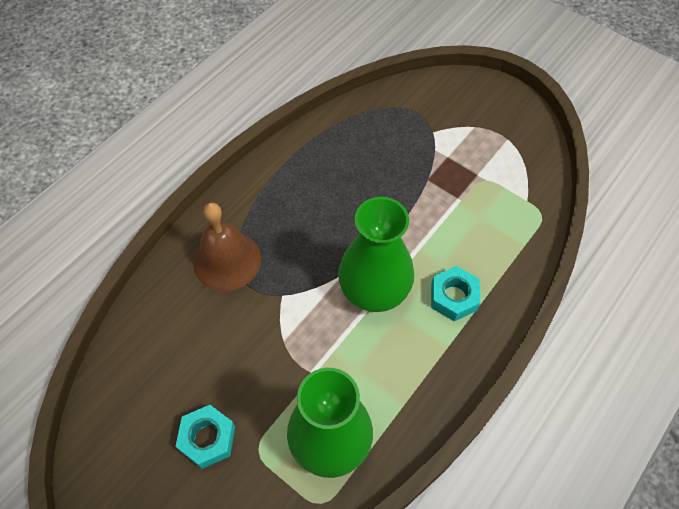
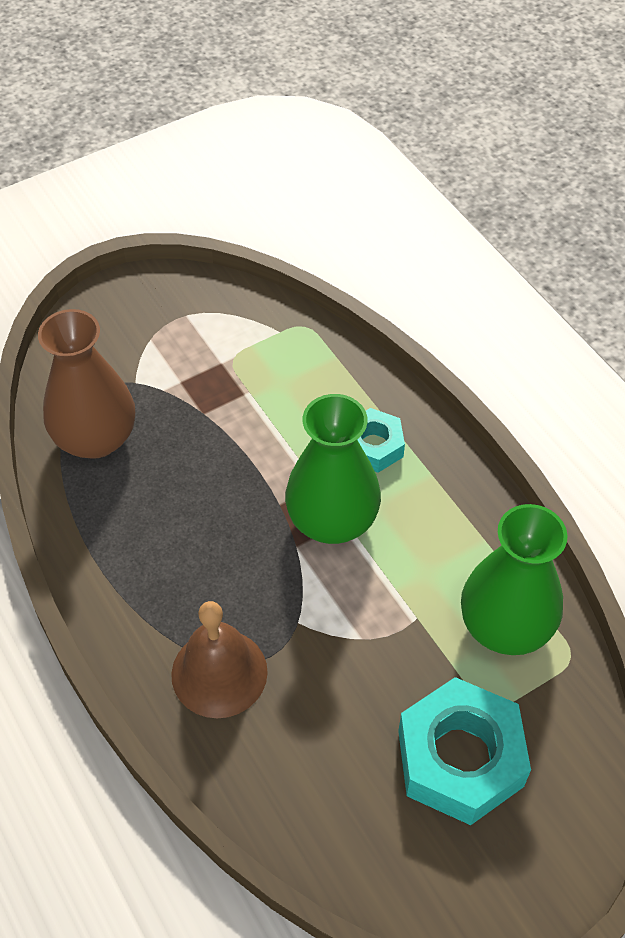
camera: 70 degrees left, 5 degrees down
(207, 439) = (460, 758): turquoise nut -> turquoise nut, size x1.79
(377, 128) = (95, 438): none -> brown vase

